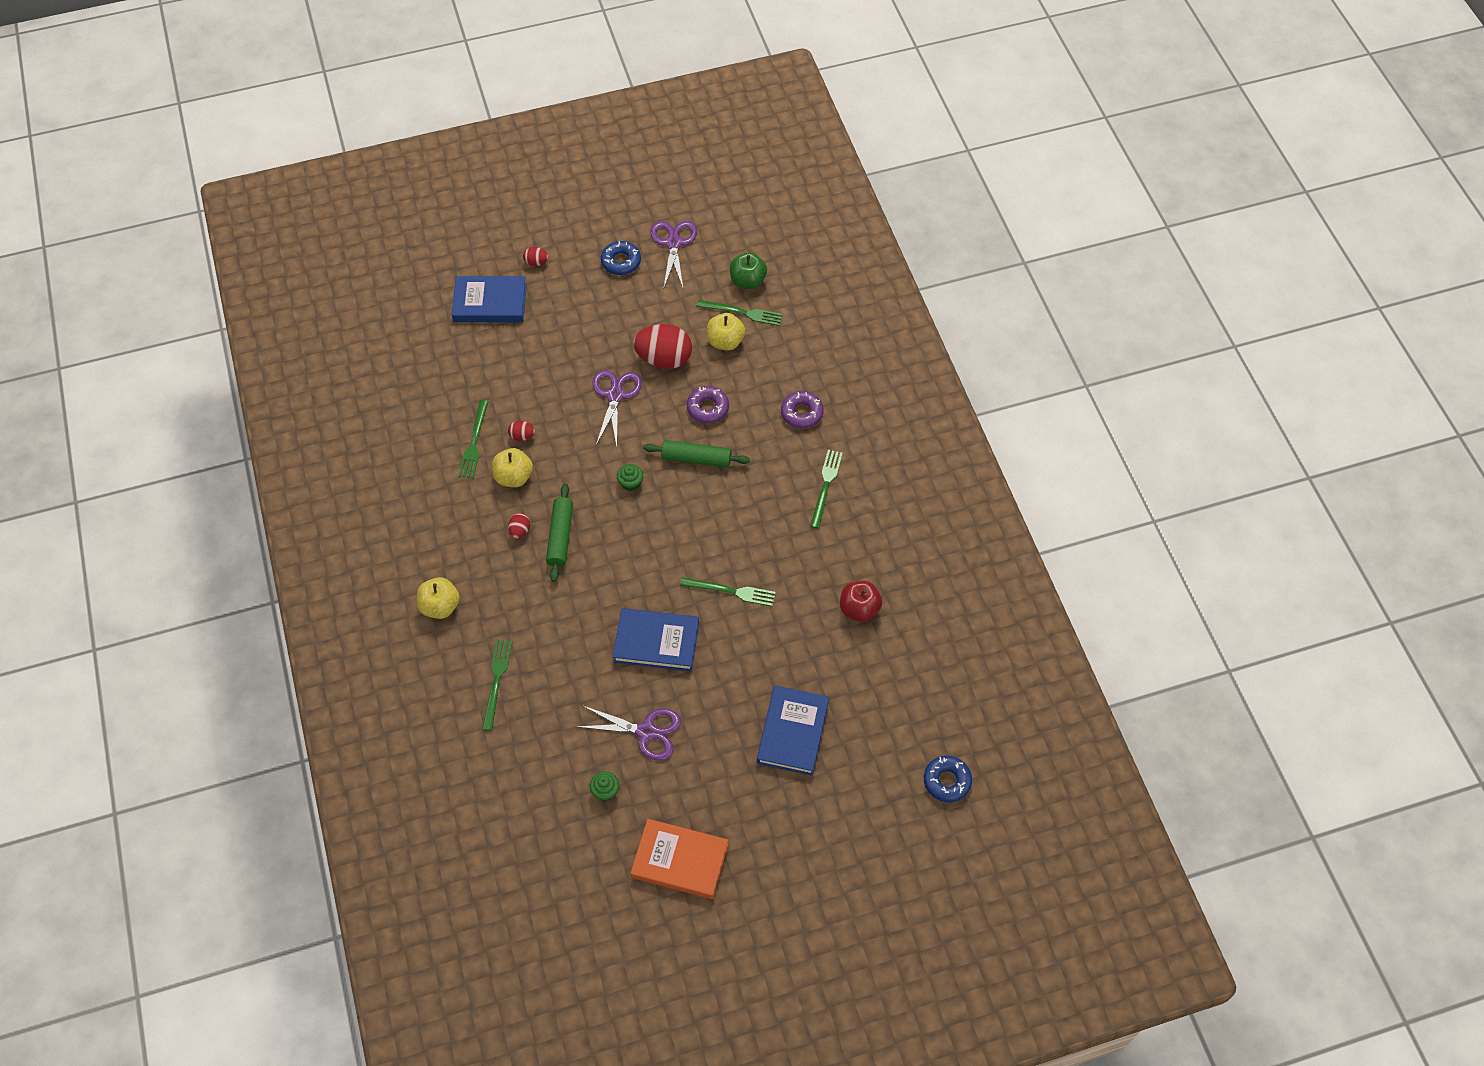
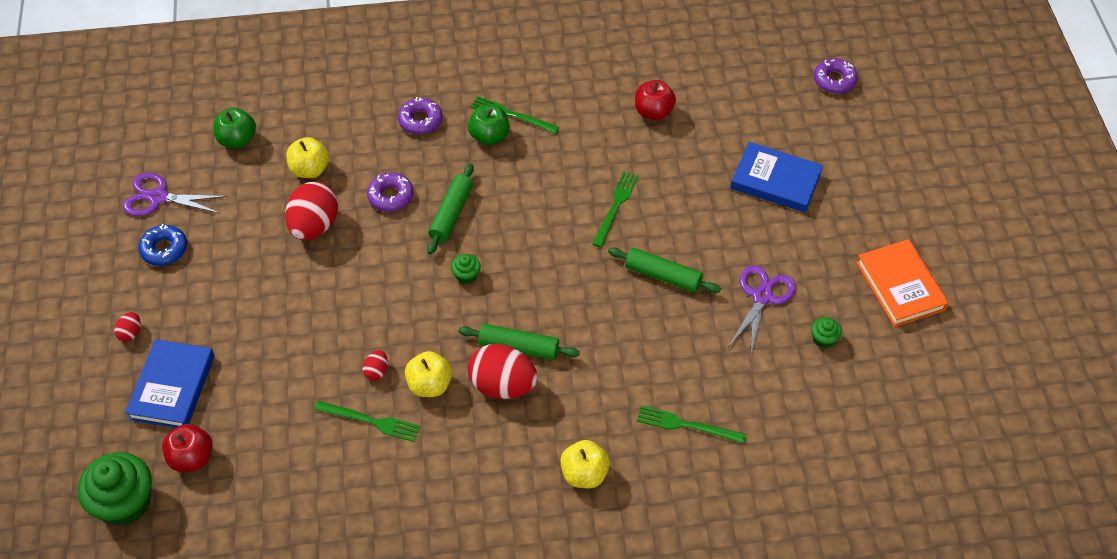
camera: 80 degrees left, 5 degrees down
(387, 301) = (125, 502): none -> green cupcake
(429, 332) = (192, 458): none -> red apple
(520, 531) = (502, 385): red egg -> red egg, size x2.20
(615, 395) = (348, 276): purple scissors -> none
(656, 642) = (663, 276): blue book -> green rolling pin
(680, 860) = (900, 286): orange book -> orange book turned 45 degrees counterclockwise
(742, 312) = (277, 150): green fork -> none
(795, 472) = (489, 136): none -> green apple
(947, 781) = (834, 80): blue donut -> purple donut

